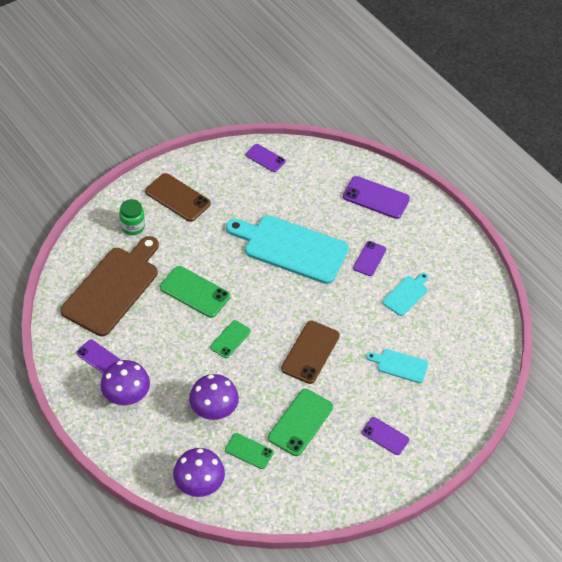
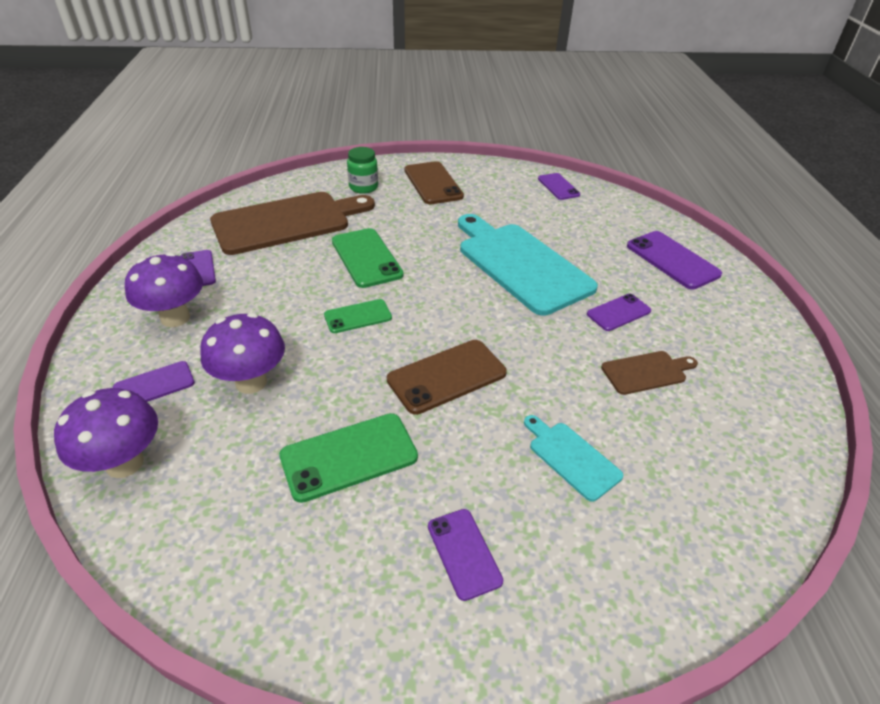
camera: 35 degrees right, 10 degrees down
(165, 442) = (154, 385): none -> purple phone
(249, 451) = (239, 455): green phone -> none
(406, 294) = (646, 372): turquoise cutting board -> brown cutting board

